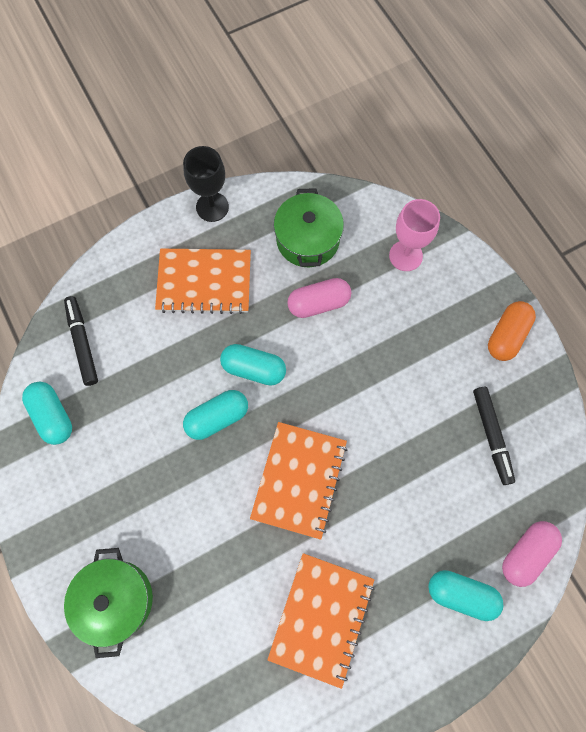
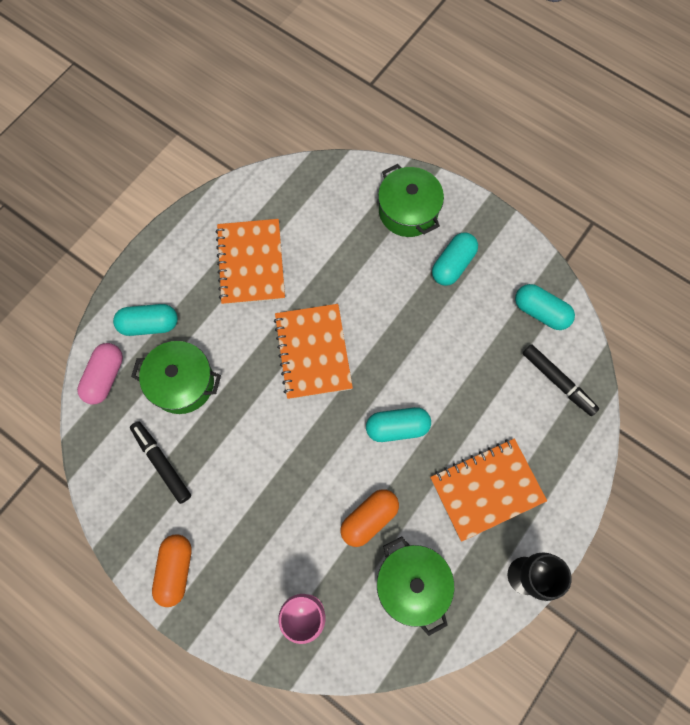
camera: 155 degrees right, 0 degrees up
(217, 418) = (406, 371): turquoise capsule -> turquoise capsule (452, 264)
(318, 303) = (369, 518): pink capsule -> orange capsule
(446, 509) = (182, 383): none -> green pot

